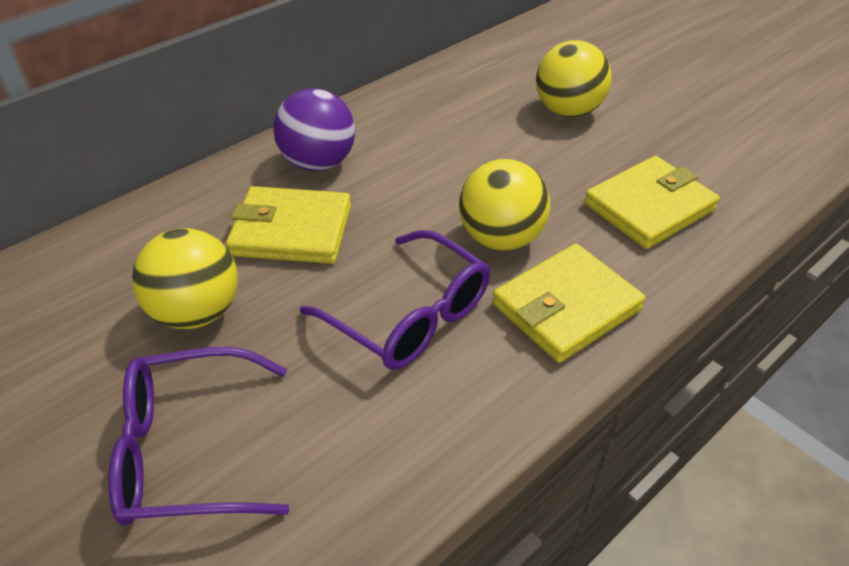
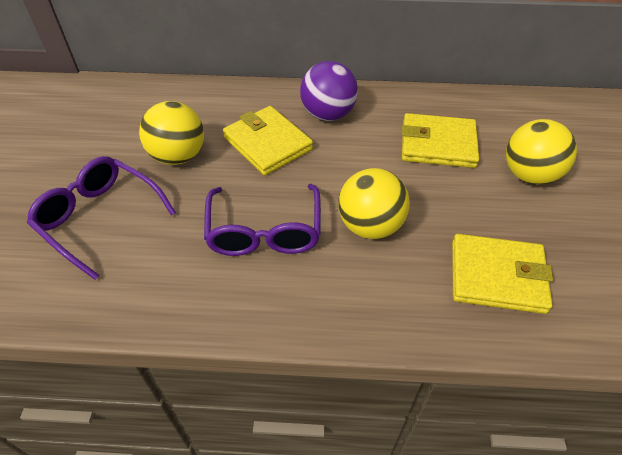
camera: 45 degrees right, 5 degrees up
(566, 306) = (353, 294): yellow wallet -> yellow wallet (438, 144)

